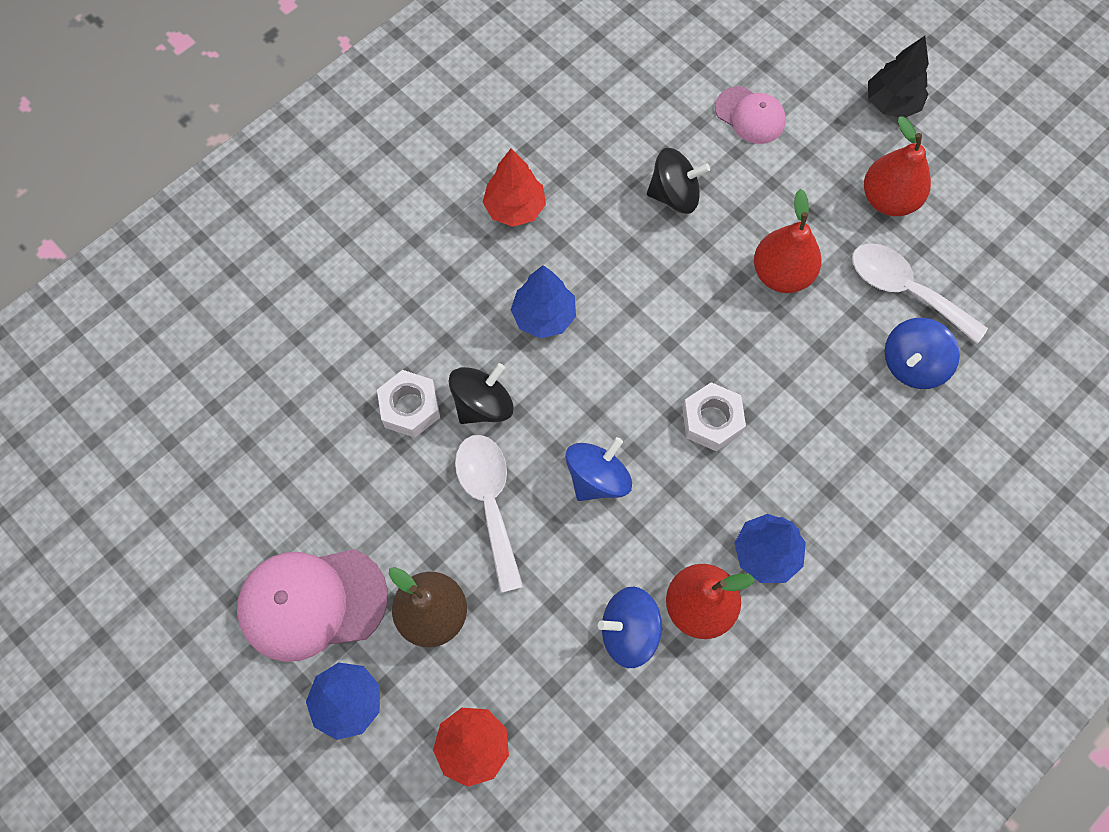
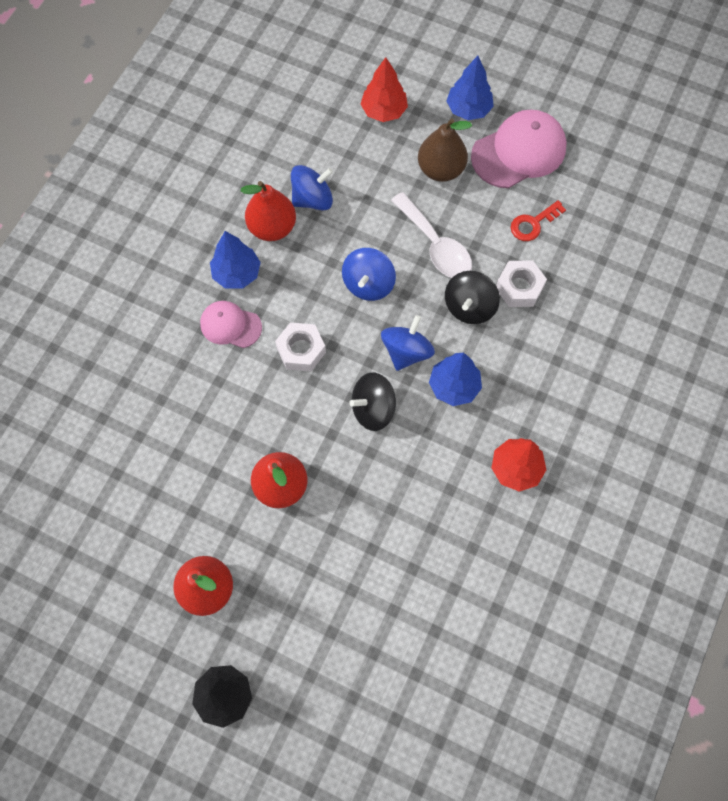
camera: 160 degrees right, 0 degrees up
(349, 487) = (533, 224): none -> red key
(674, 195) = (390, 528): black spinning top -> black spinning top (373, 409)
(750, 115) = (350, 634): pink cap -> pink cap (230, 325)
(905, 290) = (177, 507): white spoon -> none
(912, 364) = (160, 444): blue spinning top -> blue spinning top (406, 352)

